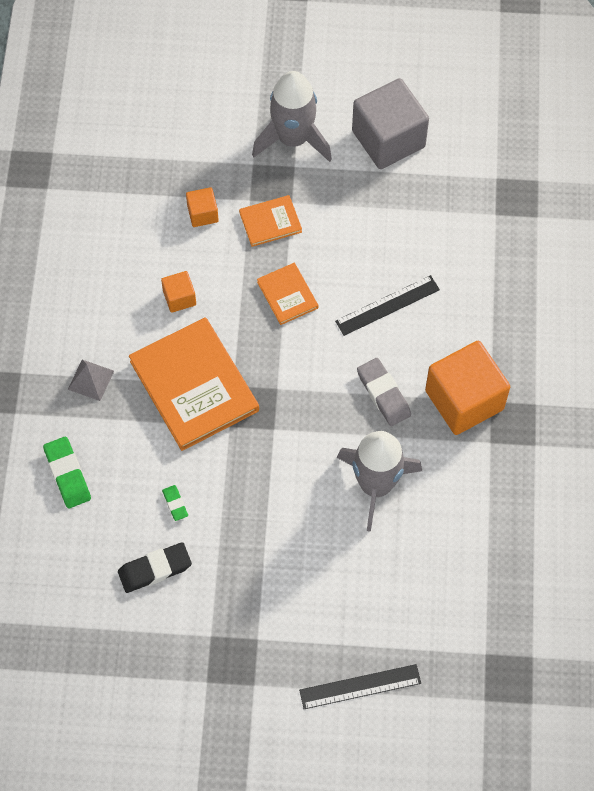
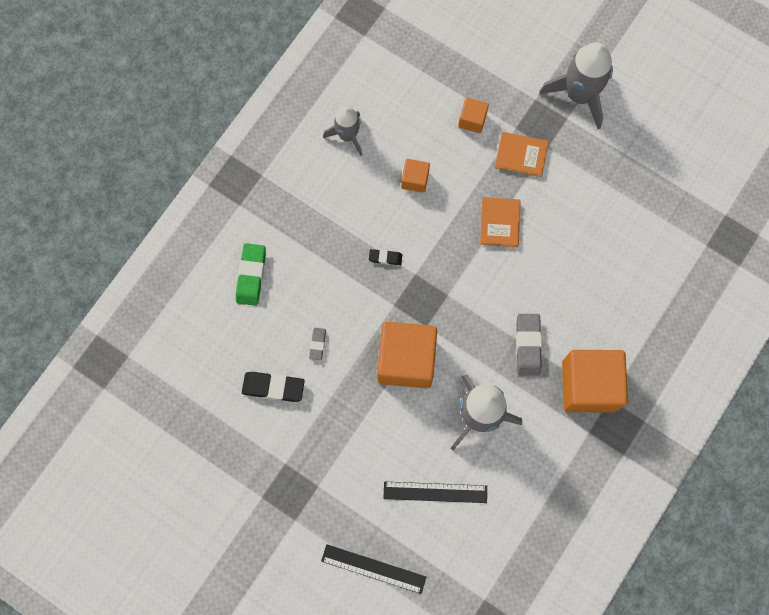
camera: 30 degrees right, 10 degrees up
(86, 290) = (347, 135): none -> grey rocket
(91, 380) = (310, 210): grey pyramid -> none
(175, 504) = (317, 344): green eraser -> grey eraser
(194, 386) = (385, 258): orange book -> black eraser
(273, 471) = (406, 360): none -> orange cube
(387, 305) = (574, 274): black ruler -> black ruler (435, 492)
(388, 139) = (656, 135): grey cube -> none

